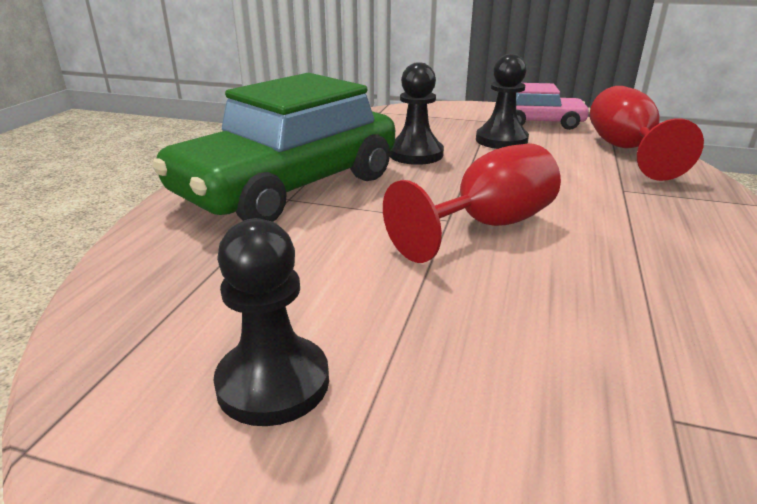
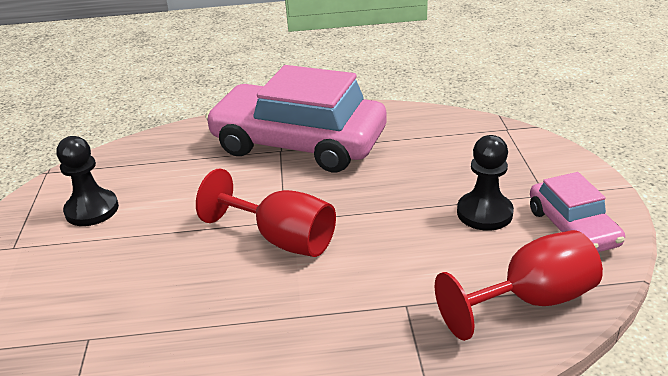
camera: 70 degrees right, 5 degrees up
(288, 186) = (298, 143): green car -> pink car
(415, 154) = (403, 176): black pawn -> none

